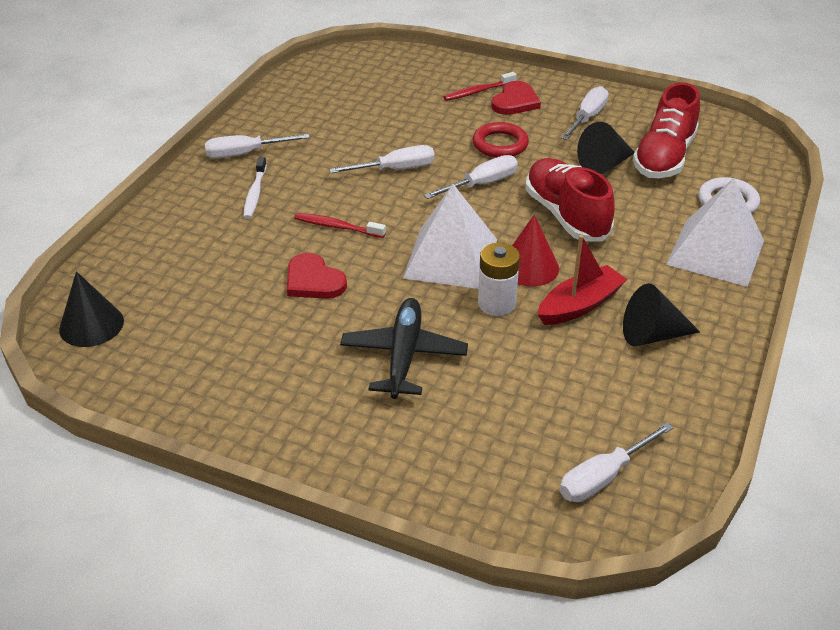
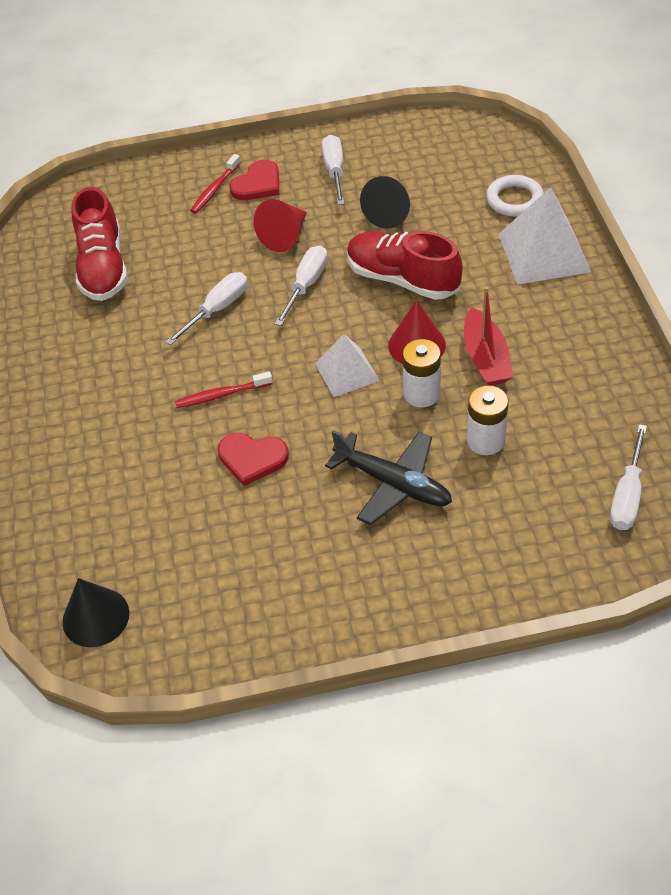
camera: 30 degrees left, 10 degrees up
(245, 154) = (60, 366): white screwdriver -> none
(255, 193) = (112, 402): white toothbrush -> none
(404, 356) = (393, 483): black plane -> black plane turned 150 degrees clockwise
(451, 258) = (347, 371): white pyramid -> white pyramid, size x0.62
(500, 144) = (285, 236): red ring -> red cone
(515, 101) = (258, 184): red heart -> red heart turned 45 degrees clockwise
(516, 365) = (486, 440): none -> white battery
(580, 305) = (486, 358): red boat -> red boat turned 150 degrees clockwise
(652, 335) = (560, 354): black cone -> none
(664, 157) = (431, 181): red shoe -> red shoe (103, 267)

